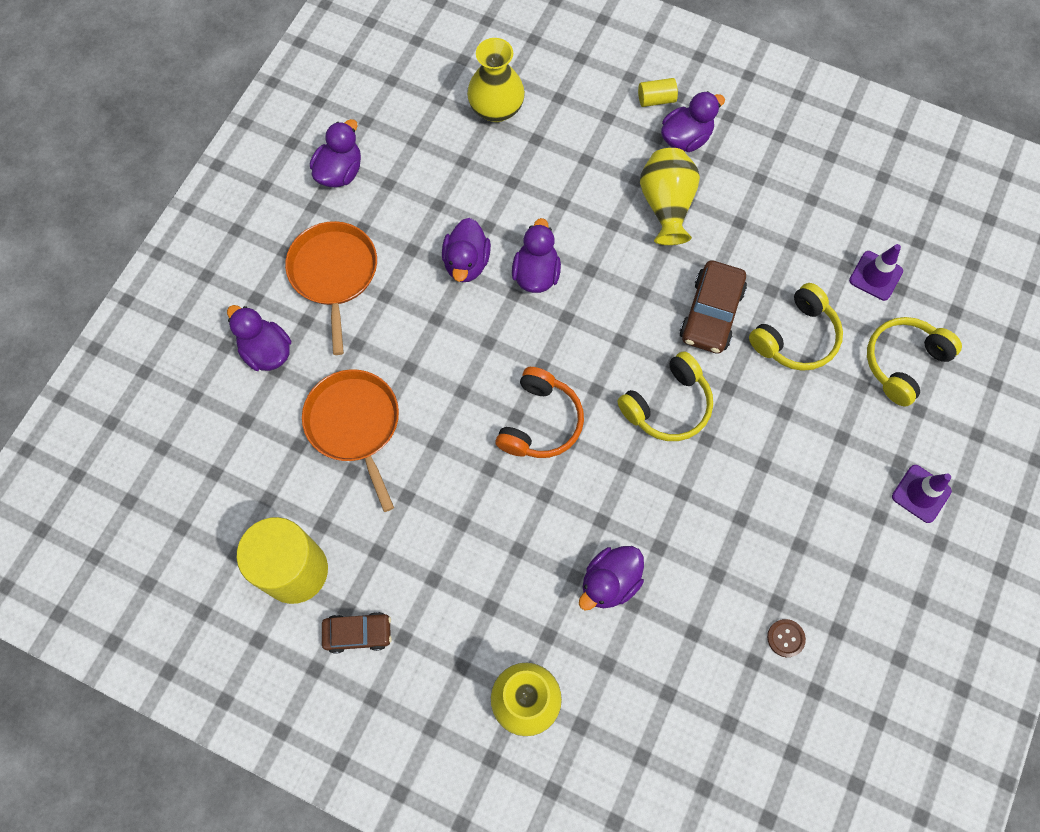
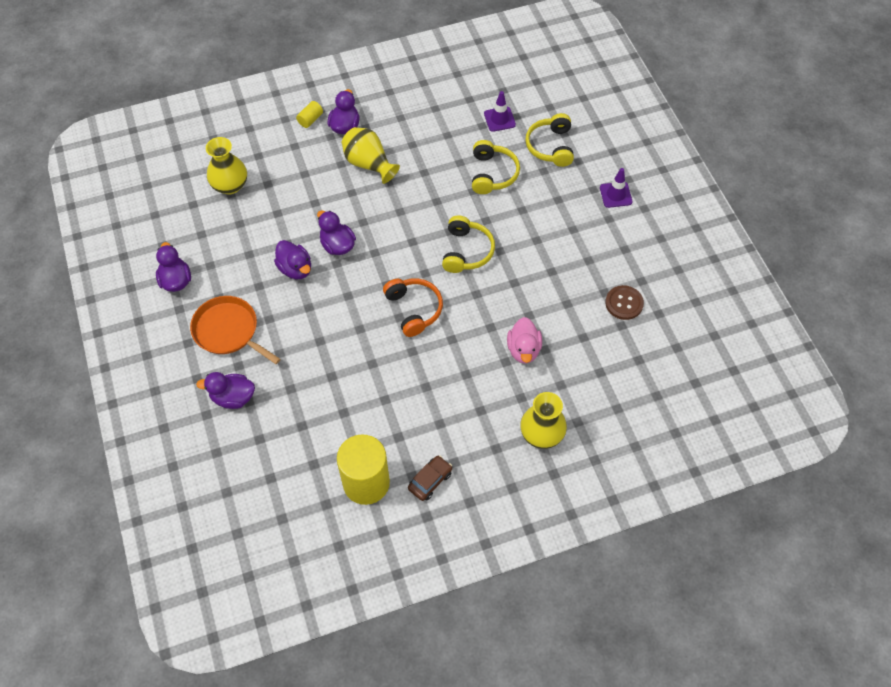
camera: 45 degrees left, 10 degrees down
(354, 425) = (321, 390): orange pan -> none
(609, 582) = (523, 349): purple duck -> pink duck
(711, 313) = (443, 195): brown car -> none
(785, 638) = (624, 303): brown button -> brown button, size x1.61

